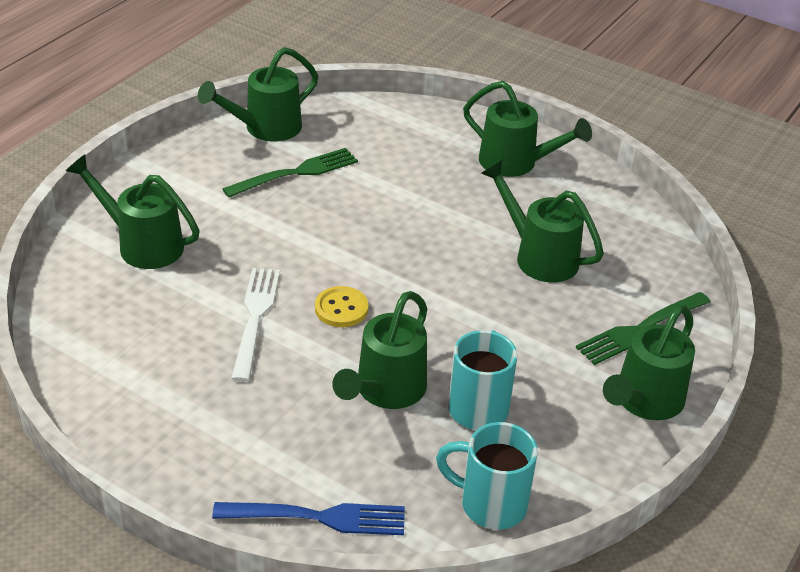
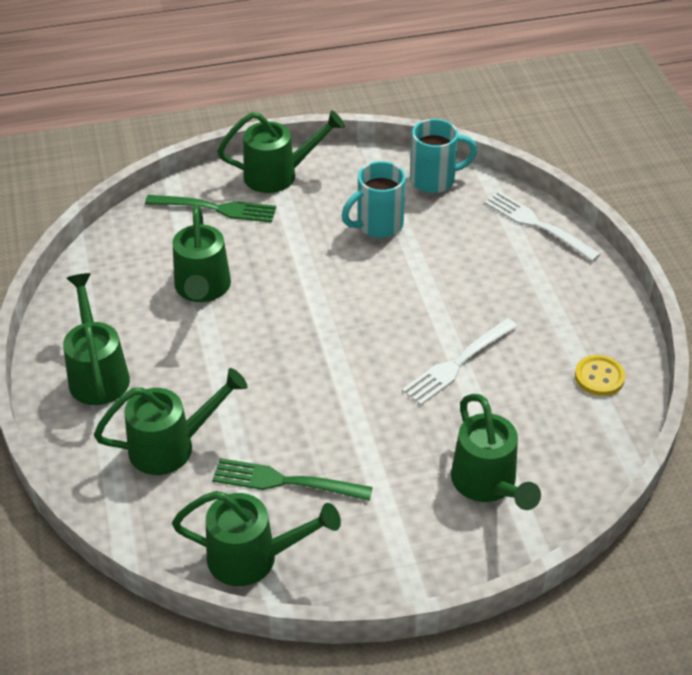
camera: 135 degrees left, 5 degrees up
(317, 517) = (537, 225): blue fork -> white fork
(341, 308) = (389, 334): yellow button -> yellow button (599, 377)
(386, 391) = (423, 265): green watering can -> green watering can (171, 446)
(490, 504) = (435, 180): turquoise mug -> turquoise mug turned 75 degrees counterclockwise

